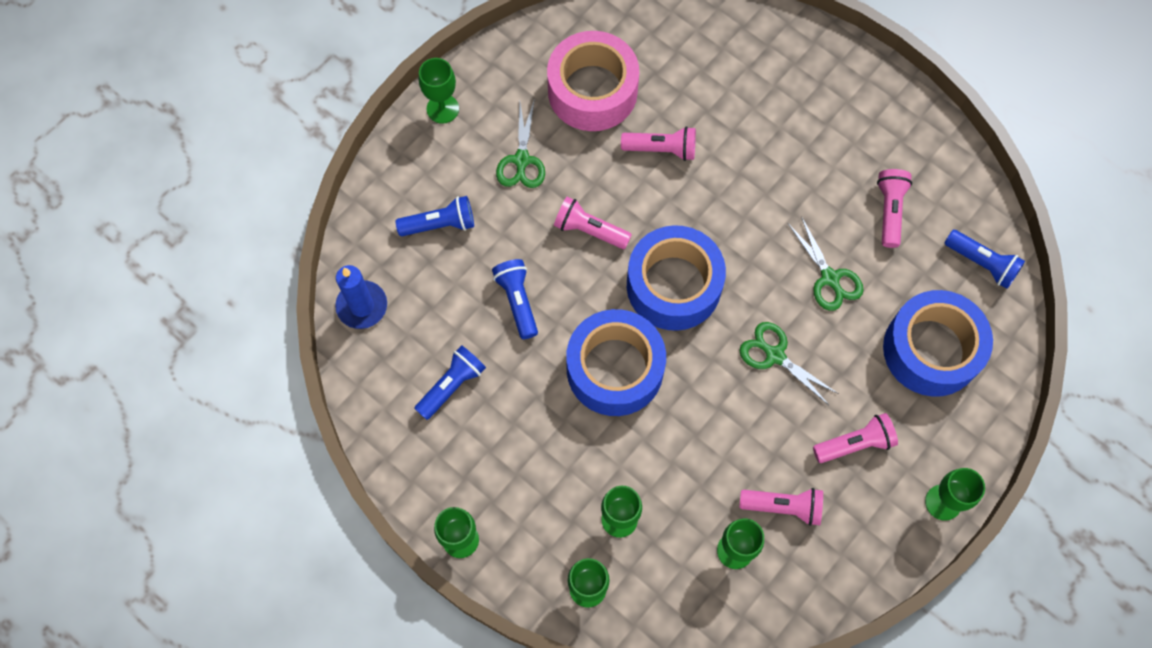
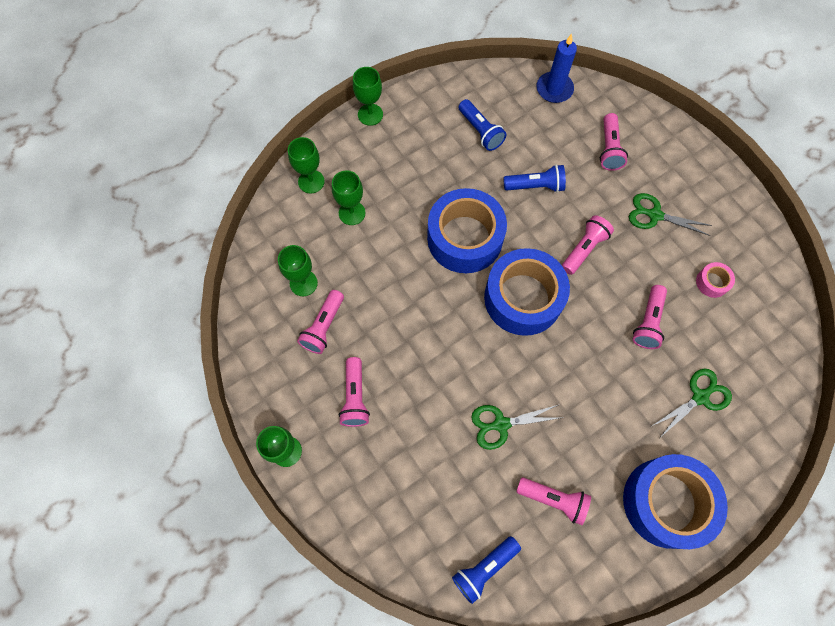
camera: 105 degrees right, 0 degrees up
(440, 224) = (609, 149): blue flashlight -> pink flashlight
(442, 109) = (709, 170): green goblet -> none
(592, 91) = (712, 282): pink tape -> pink tape, size x0.42
(775, 355) = (445, 358): green scissors -> green scissors (700, 397)
(931, 350) = (415, 489): blue tape -> blue tape (666, 502)

